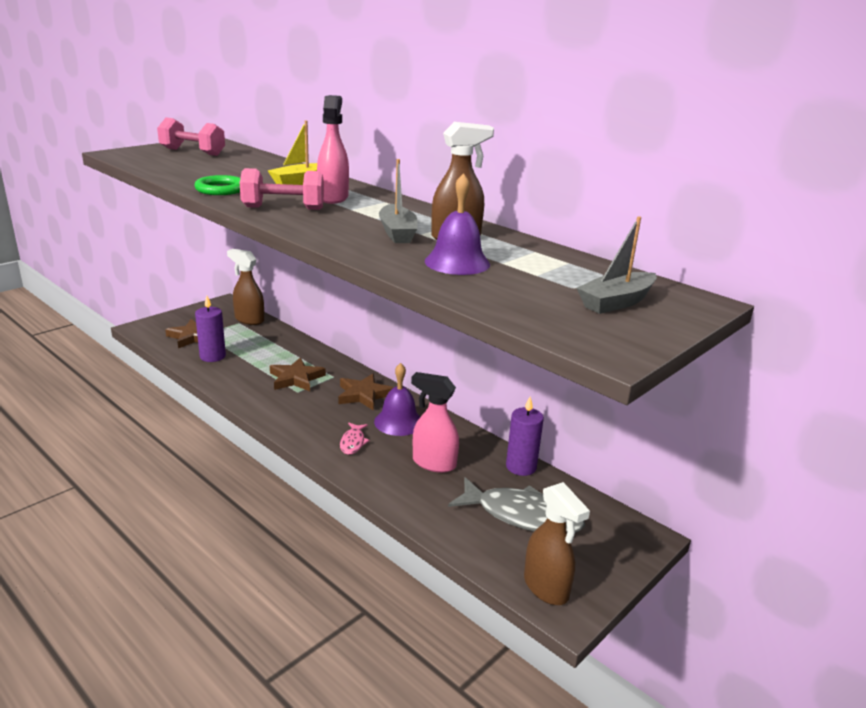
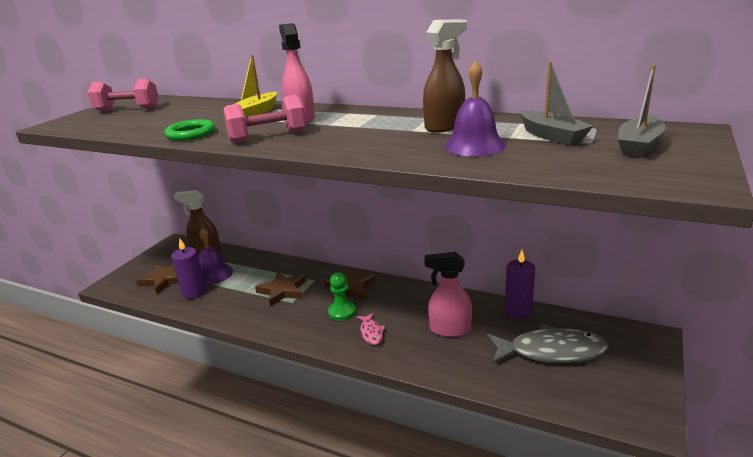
camera: 15 degrees left, 0 degrees up
(339, 415) = (342, 312): none -> green pawn
(397, 233) = (393, 134): grey boat -> grey boat (551, 136)
(398, 422) = (395, 303): purple bell -> purple bell (213, 274)
(546, 588) = (618, 407): brown spray bottle -> none

